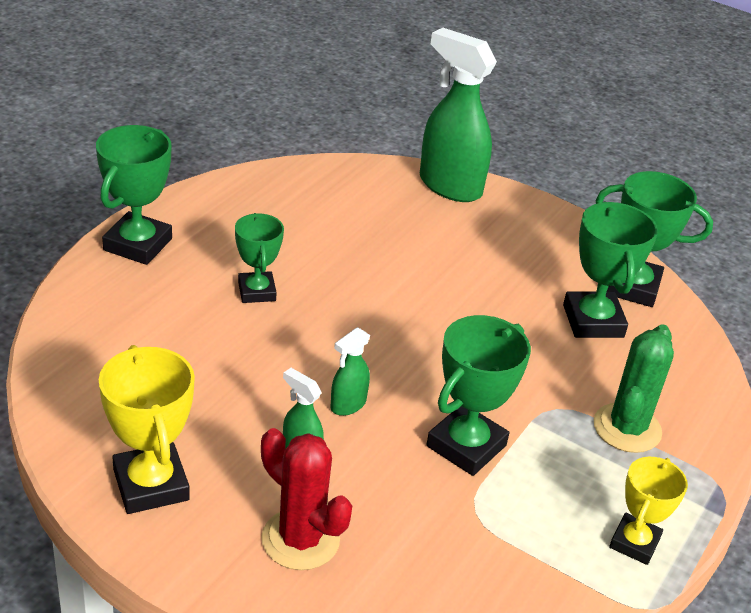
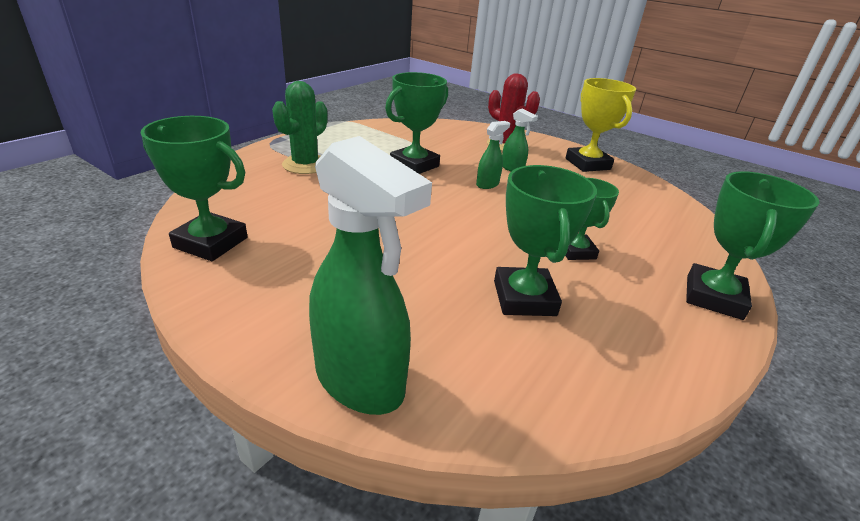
camera: 175 degrees left, 5 degrees down
(593, 321) = (278, 218): green trophy -> green trophy (524, 298)
(634, 543) = (337, 133): yellow trophy -> none

